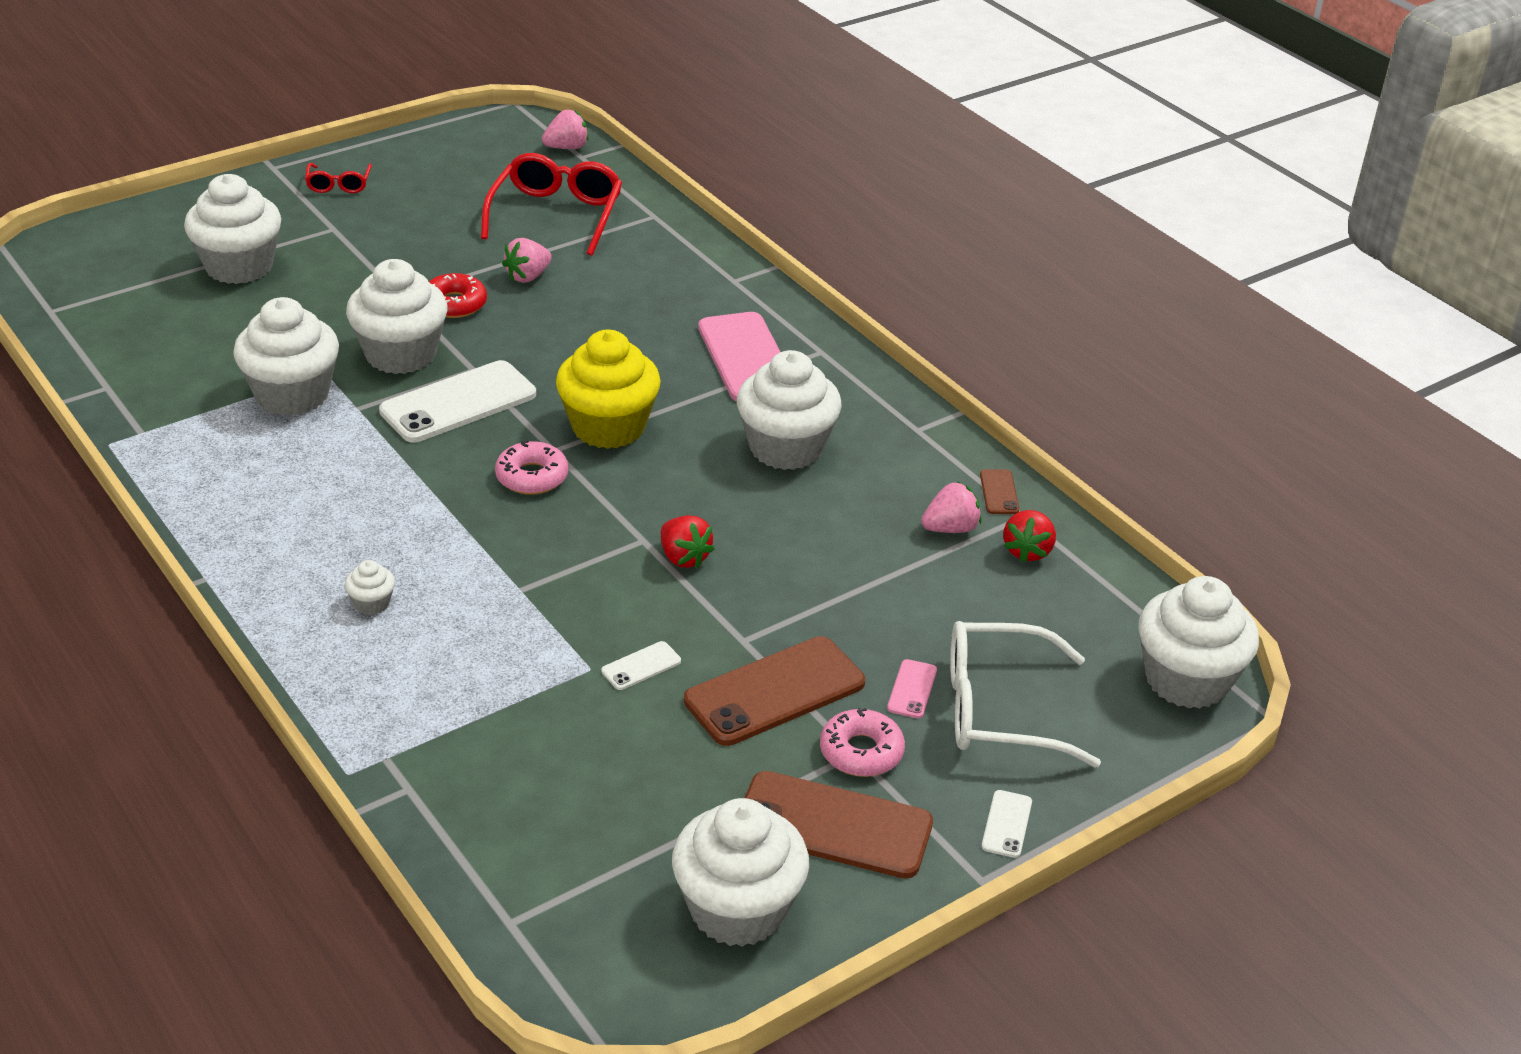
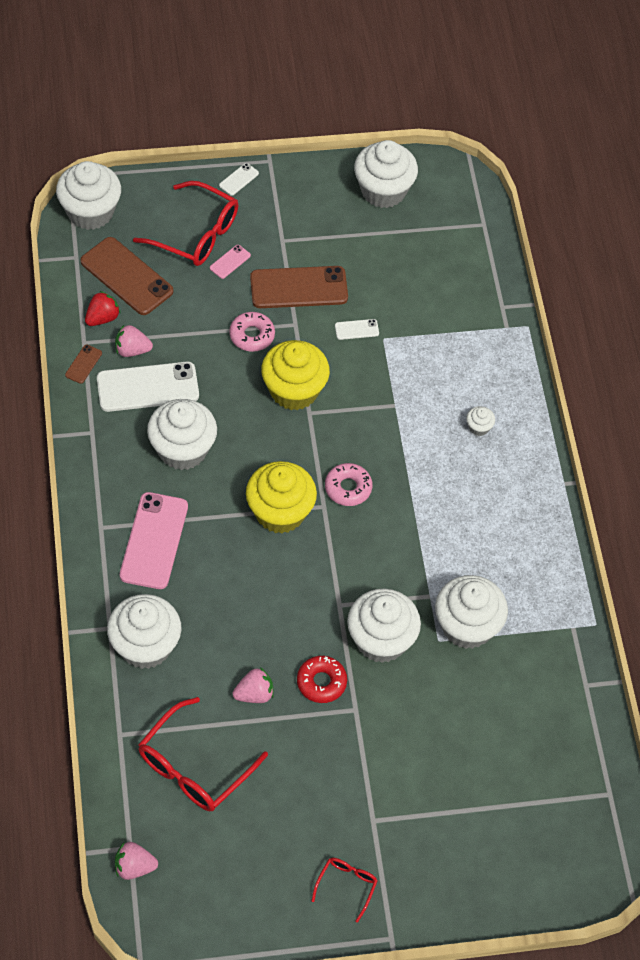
camera: 155 degrees left, 20 degrees up
(239, 266) = (460, 796): white cupcake -> white cupcake (145, 646)
(458, 403) = (363, 574): white phone -> white phone (147, 387)
(684, 558) = (294, 390): red strawberry -> yellow cupcake
(834, 825) = (317, 210): brown phone -> brown phone (126, 276)
(861, 752) = (279, 239): pink donut -> pink donut (252, 335)
(999, 709) = (196, 234): white glasses -> red glasses

